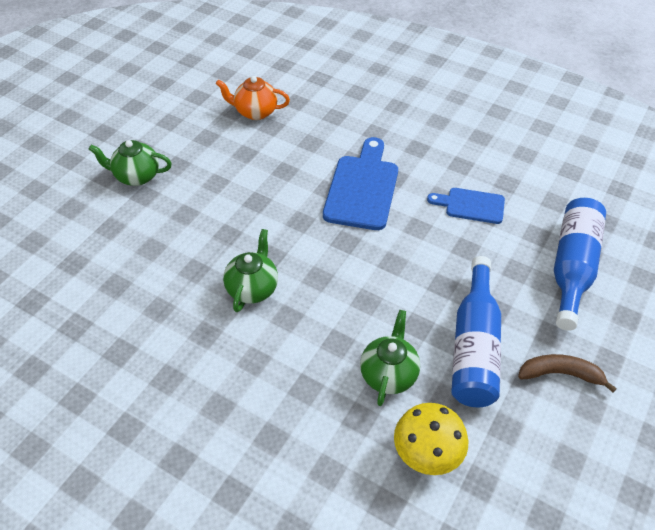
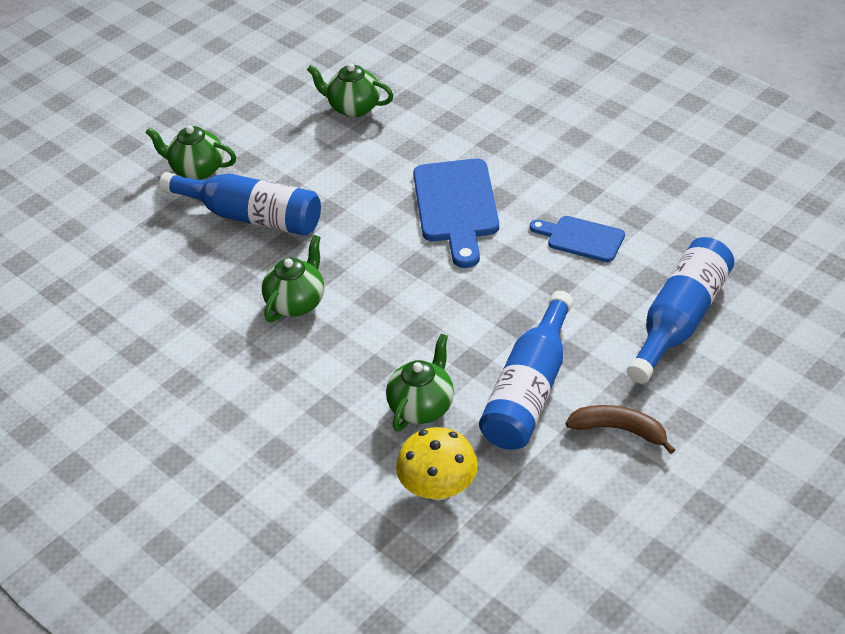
camera: 15 degrees right, 5 degrees down
(193, 213) = (251, 216): none -> blue bottle
(255, 112) = (353, 107): orange teapot -> green teapot
(362, 188) = (456, 206): blue cutting board -> blue cutting board turned 150 degrees clockwise

